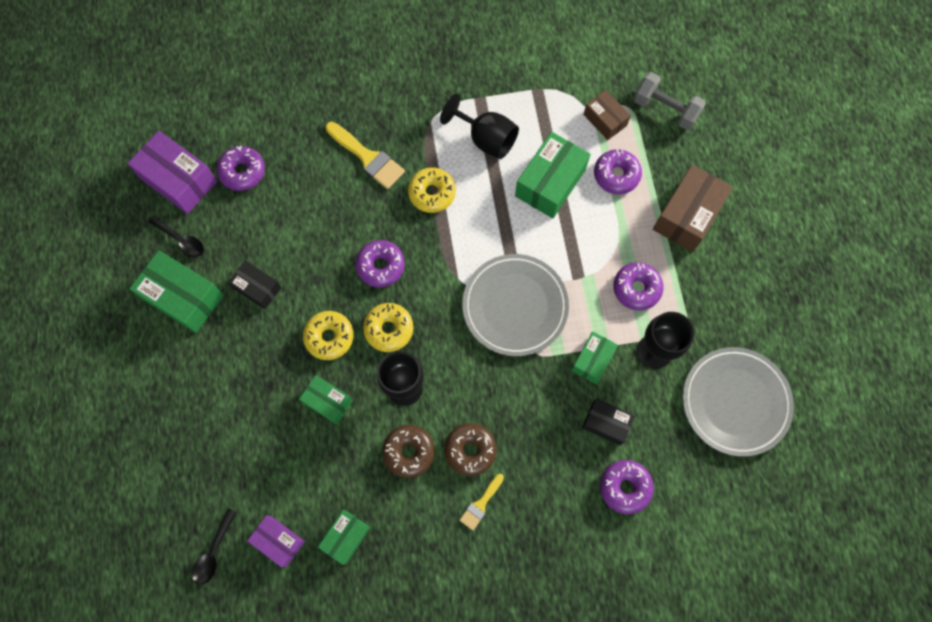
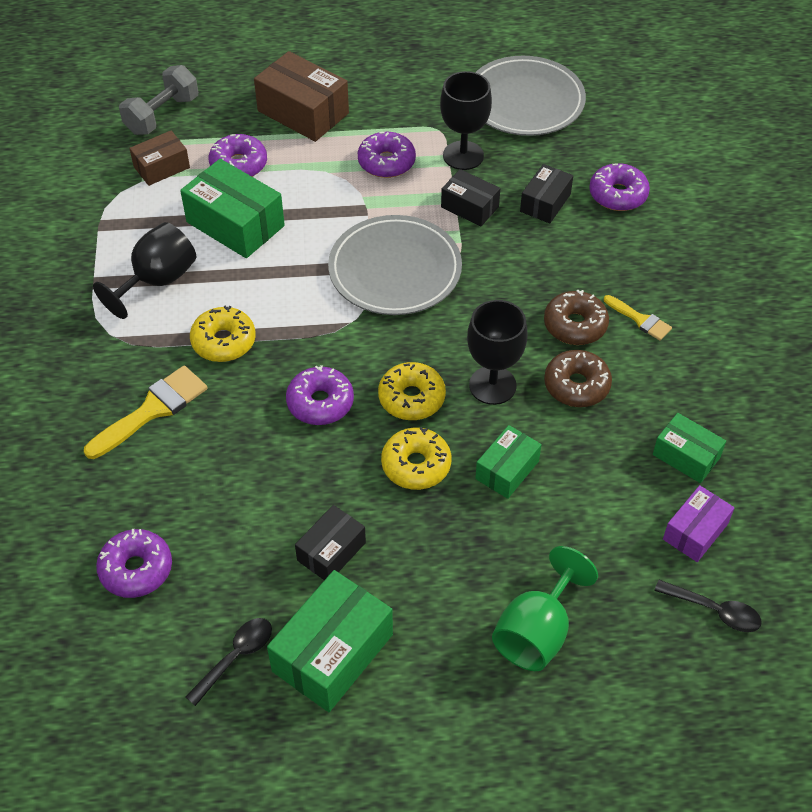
camera: 85 degrees left, 20 degrees down
(179, 180) = (129, 661): purple box -> none
(197, 426) = (537, 632): none -> green goblet
(592, 360) = (470, 207): green box -> black box

